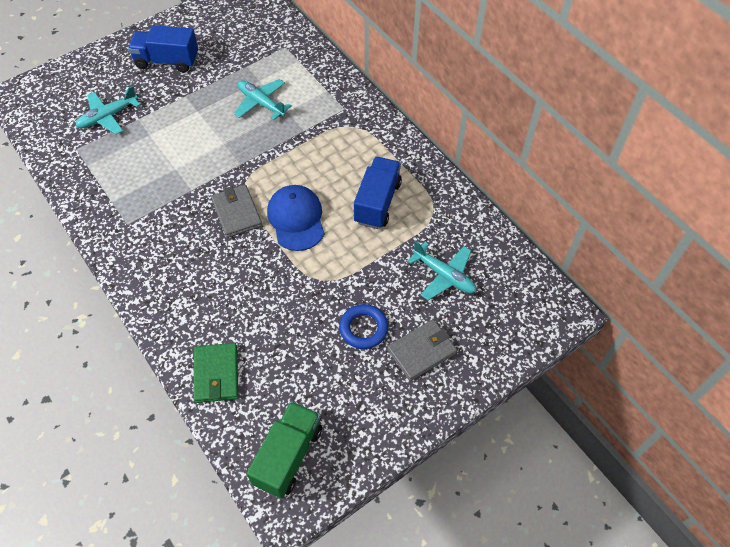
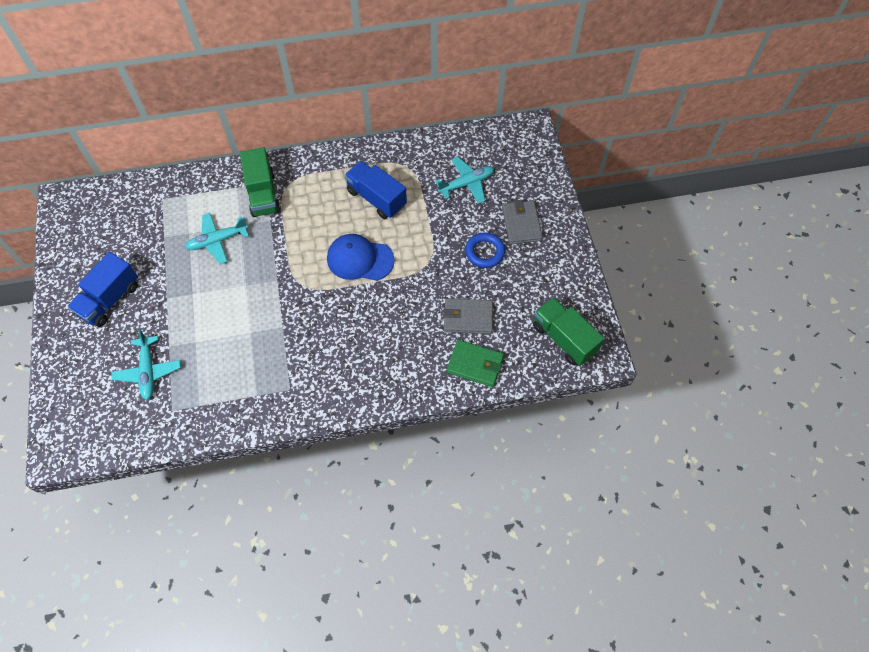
camera: 65 degrees left, 5 degrees up
(236, 213) = (328, 300): grey wallet -> grey wallet (468, 318)
(330, 112) = (263, 194): none -> green truck

